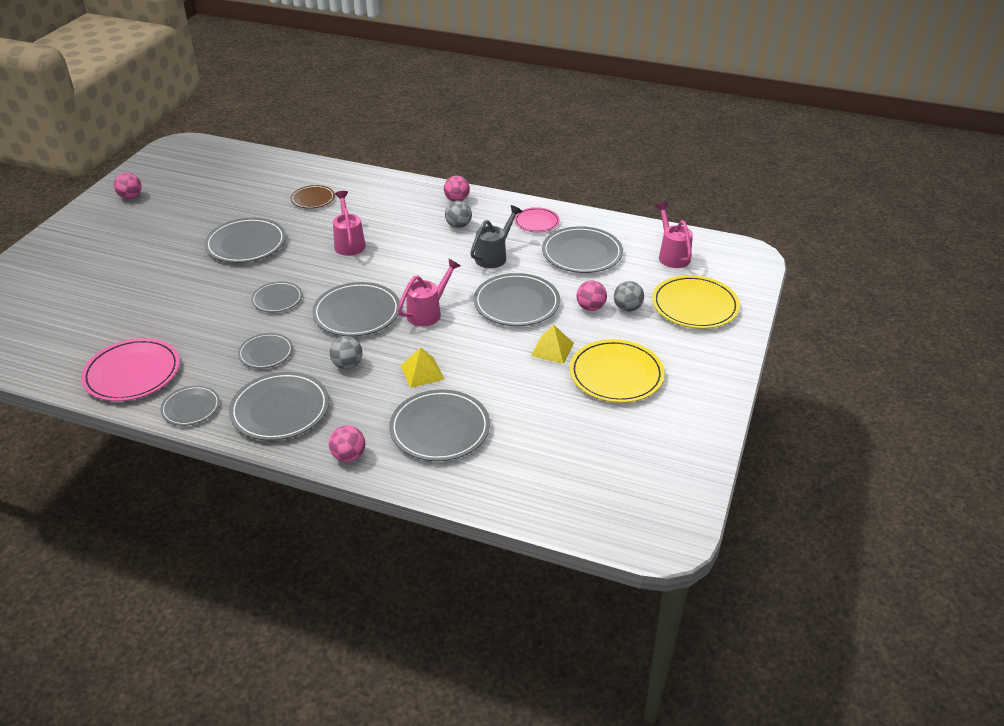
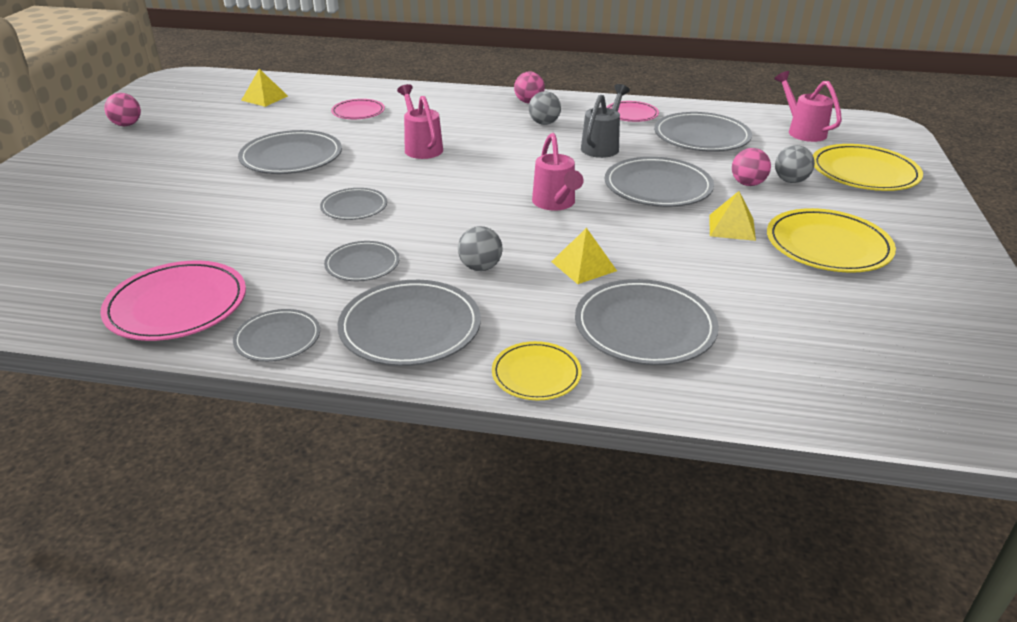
camera: 10 degrees left, 5 degrees down
(243, 176) = (264, 98): none -> yellow pyramid
(313, 199) = (358, 112): brown plate -> pink plate
(349, 456) = (536, 374): pink ball -> yellow plate
(357, 313) = (465, 212): grey plate -> none
(428, 312) = (555, 204): pink watering can -> pink watering can turned 135 degrees clockwise

